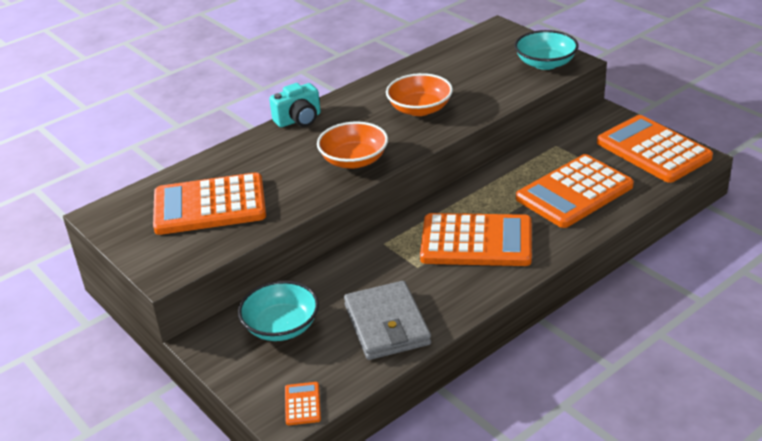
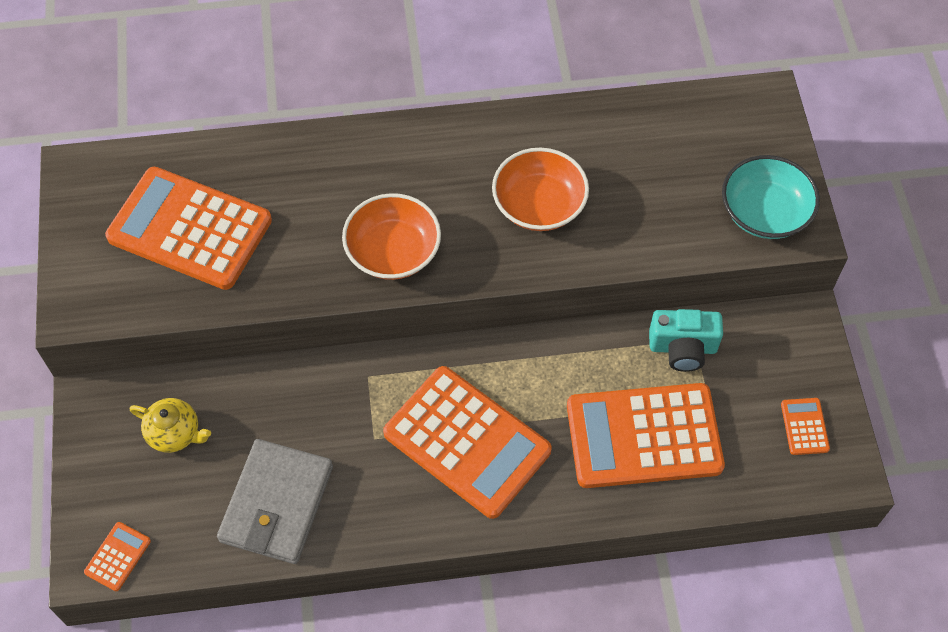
camera: 30 degrees right, 25 degrees up
(281, 326) = (175, 433): turquoise bowl -> yellow teapot
(299, 120) = (389, 136): turquoise camera -> turquoise camera (683, 348)
(653, 150) = (804, 426): orange calculator -> orange calculator, size x0.40

